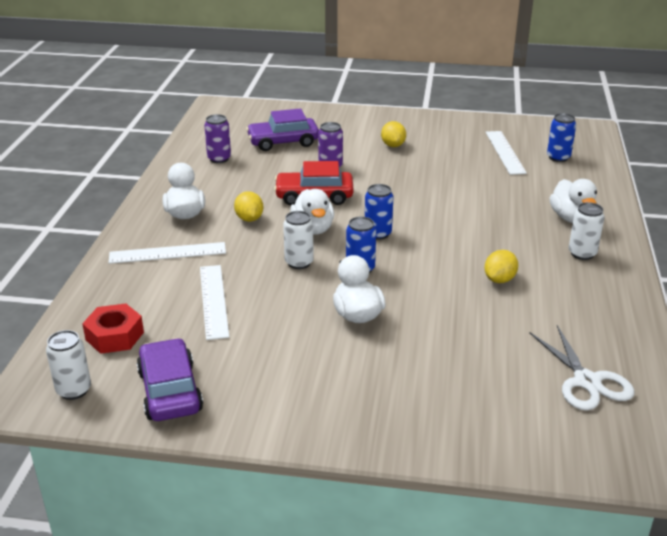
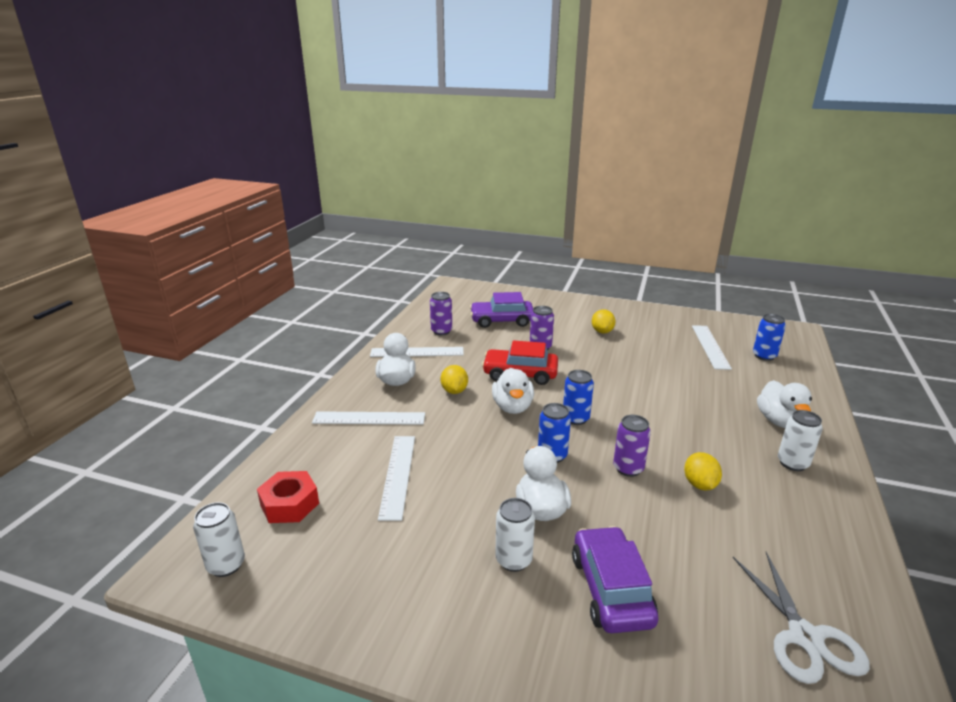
camera: 10 degrees right, 5 degrees down
(170, 391) = (322, 580): purple car -> purple car (611, 589)
(198, 183) = (417, 352): none -> white ruler
(299, 262) = (492, 442): white can -> white can (513, 560)
(433, 273) = (628, 468): none -> purple can
(499, 279) = (699, 484): yellow lemon -> yellow lemon turned 45 degrees counterclockwise

